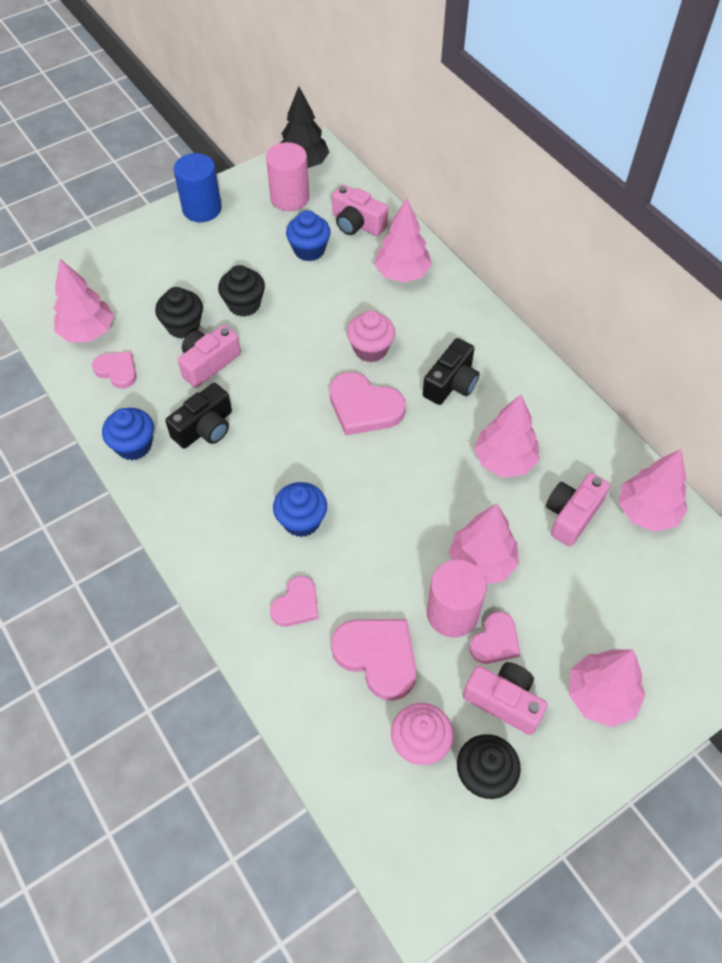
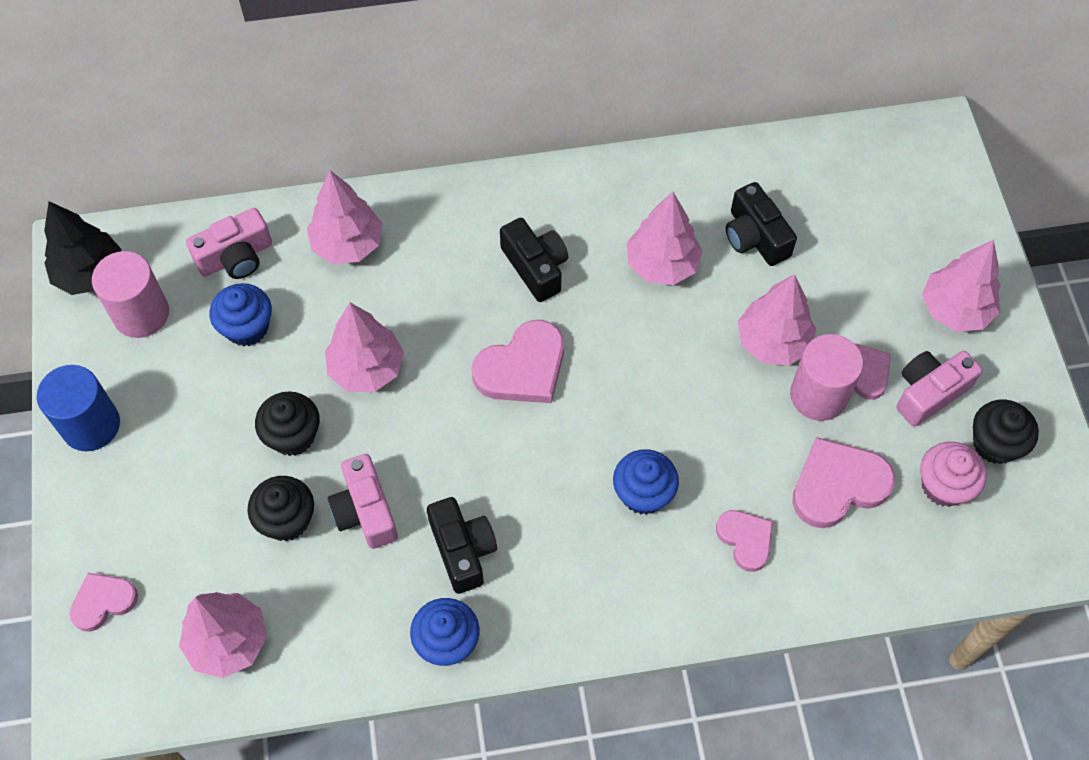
camera: 65 degrees left, 5 degrees up
(117, 371) = (316, 625): pink heart -> pink heart (103, 602)
(370, 349) = (443, 326): pink cupcake -> none
(571, 515) = (755, 237): pink camera -> black camera
(646, 512) = (781, 172): pink tree -> pink tree (366, 368)

